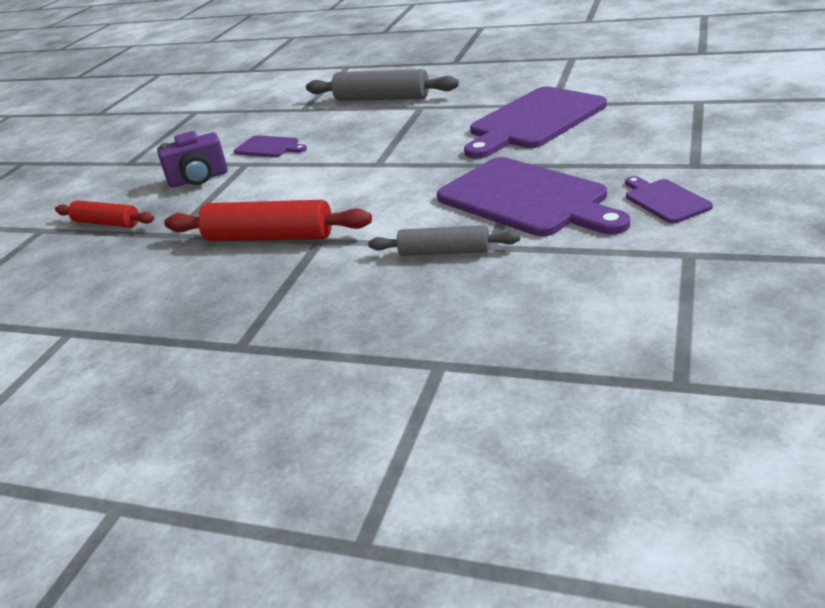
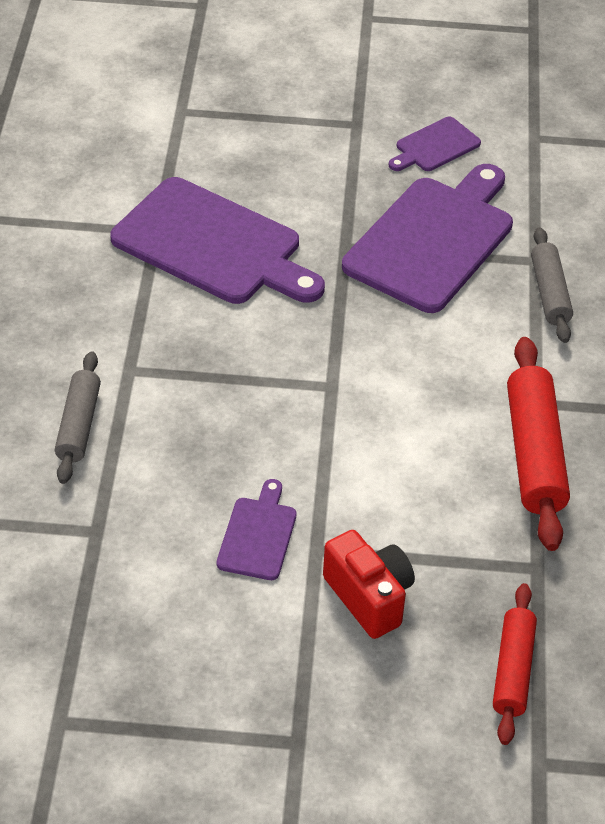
camera: 110 degrees left, 15 degrees up
(199, 179) = (369, 597): purple camera -> red camera
(382, 98) = (78, 425): grey rolling pin -> grey rolling pin, size x0.63

